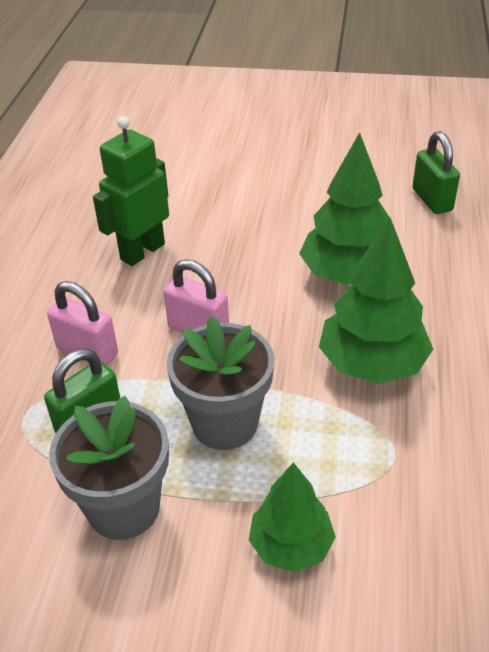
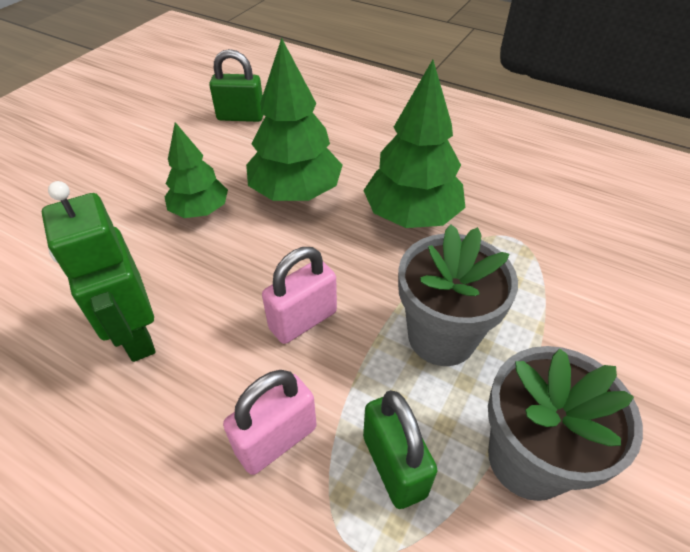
camera: 70 degrees left, 5 degrees up
(291, 545) = (594, 332): green tree -> green tree (200, 211)

